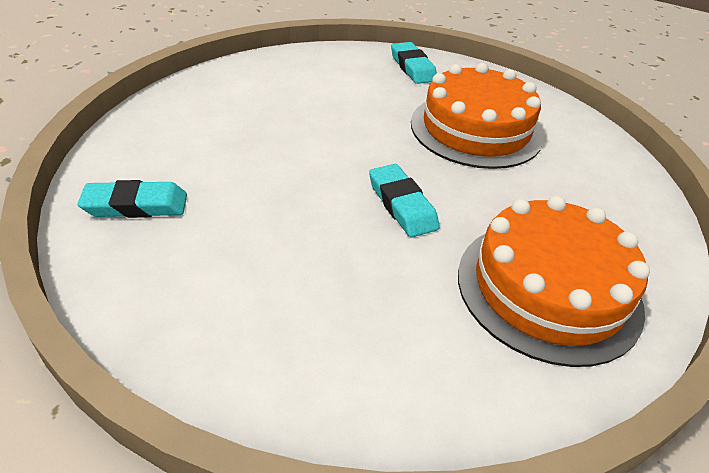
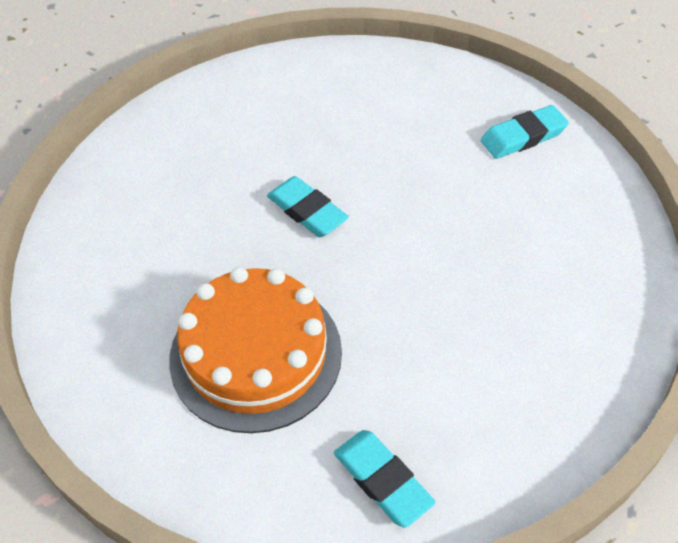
camera: 165 degrees right, 10 degrees up
(548, 289) = (170, 172): orange cake -> none

